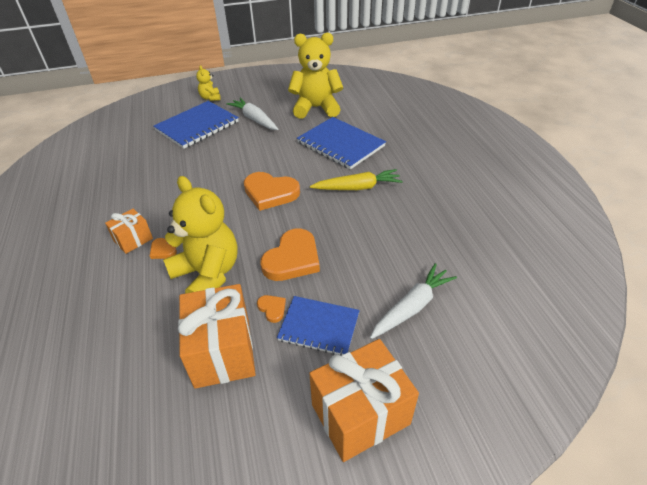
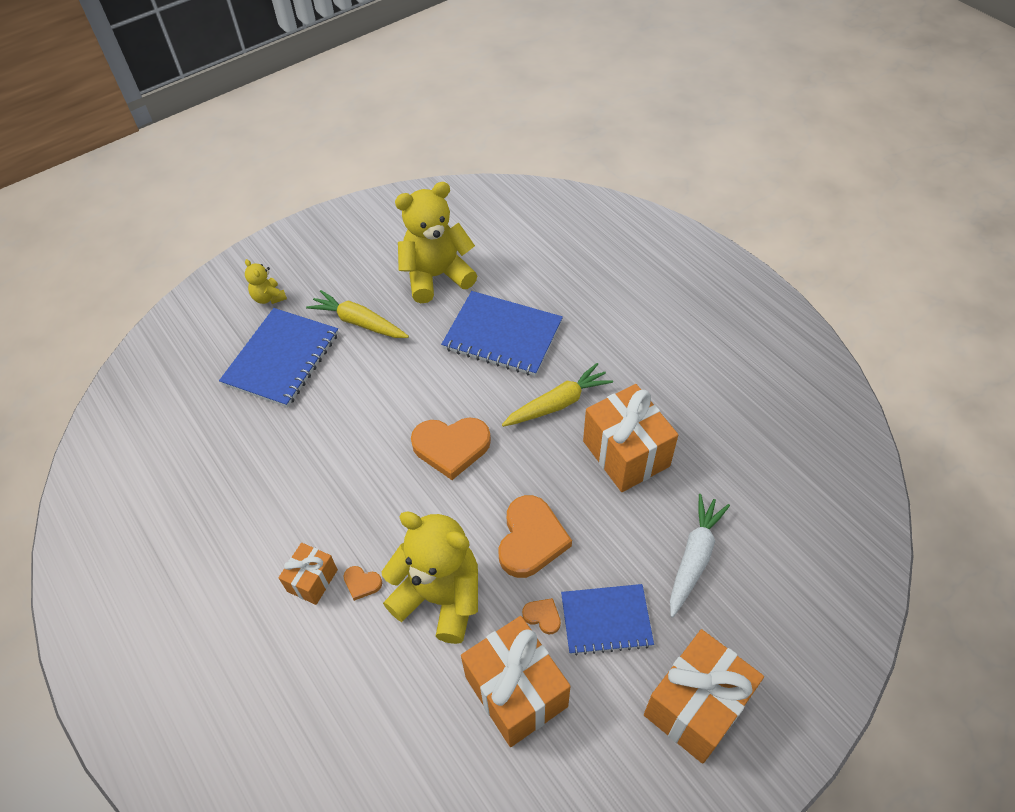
camera: 20 degrees left, 10 degrees up
(254, 119) = (359, 322): white carrot -> yellow carrot
(391, 227) = (626, 453): none -> orange gift

